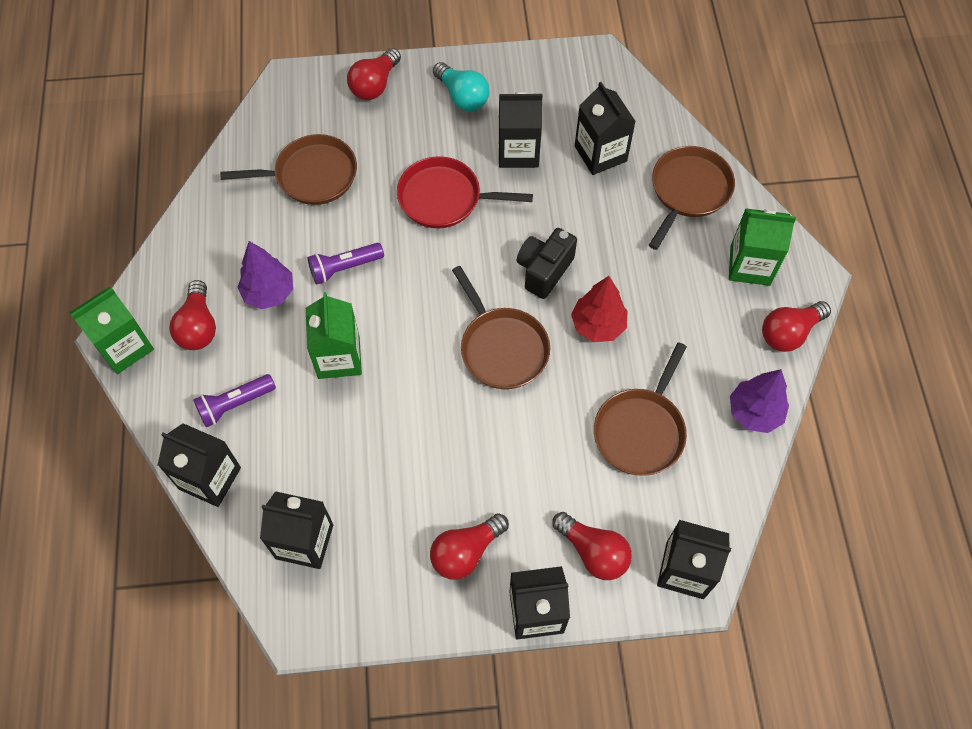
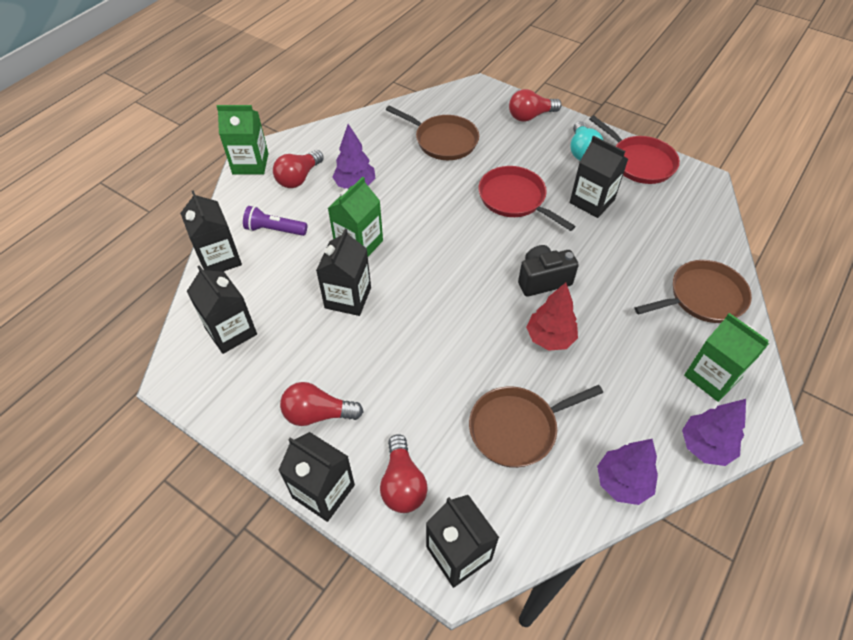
camera: 40 degrees right, 10 degrees down
(344, 268) = (412, 199): purple flashlight -> none
(502, 348) = (467, 307): brown pan -> none
(526, 74) = (640, 162): none -> red pan
(600, 154) = (652, 235): black carton -> black carton (348, 298)
(789, 333) = (705, 446): red light bulb -> purple tree

